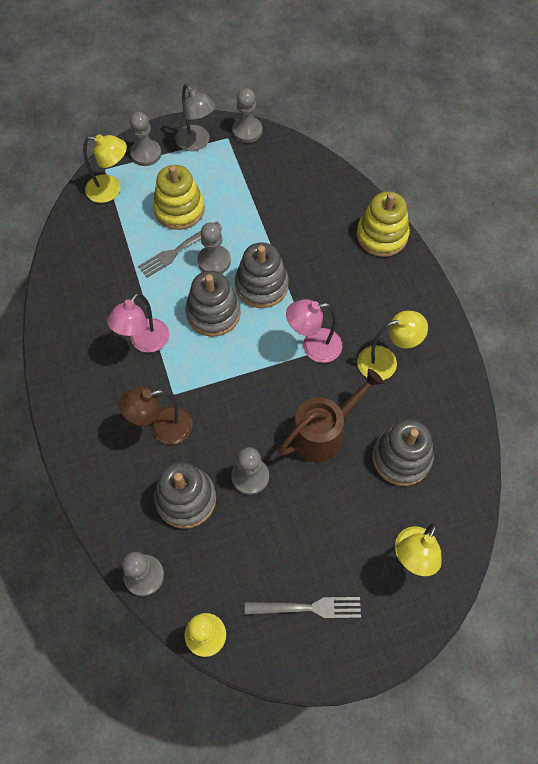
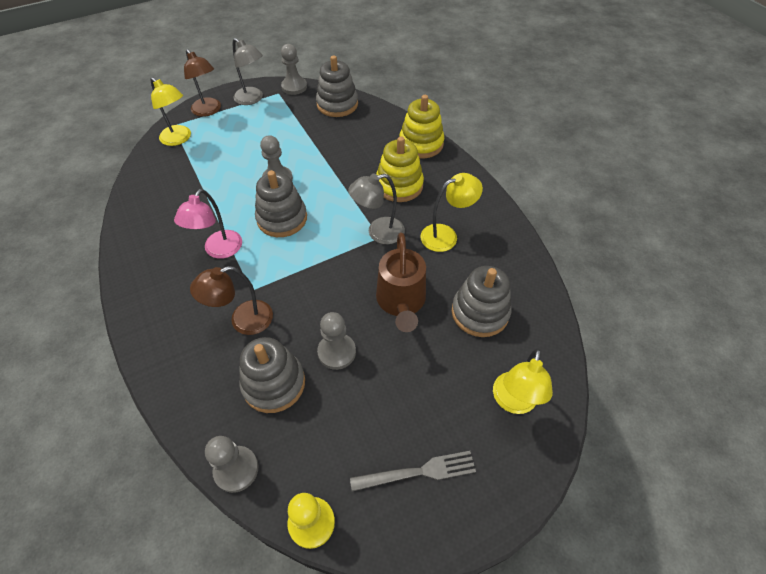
camera: 10 degrees left, 10 degrees down
(110, 190) = (179, 139): yellow lamp -> yellow lamp turned 45 degrees clockwise
(146, 154) = (209, 111): grey pawn -> brown lamp
(178, 250) = (243, 175): grey fork -> none
(179, 209) = (242, 146): yellow stacking toy -> yellow stacking toy (399, 185)
(261, 285) = (323, 192): grey stacking toy -> grey stacking toy (337, 104)
(313, 346) = (378, 232): pink lamp -> grey lamp
(323, 432) = (401, 302): brown watering can -> brown watering can turned 135 degrees clockwise

